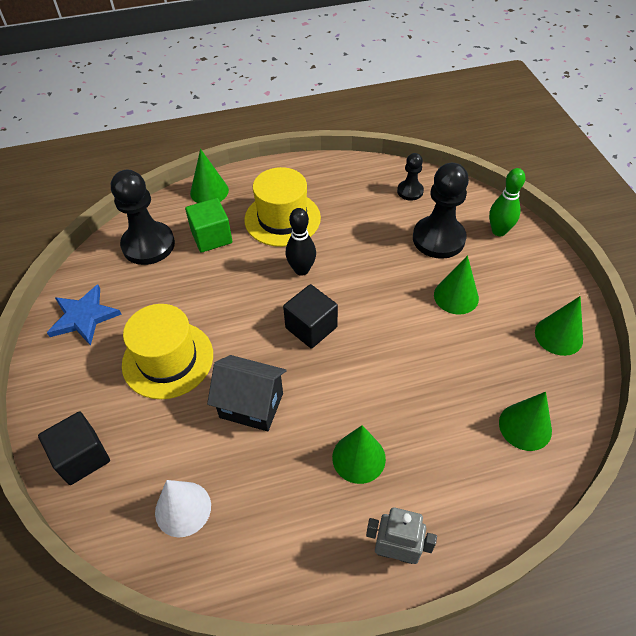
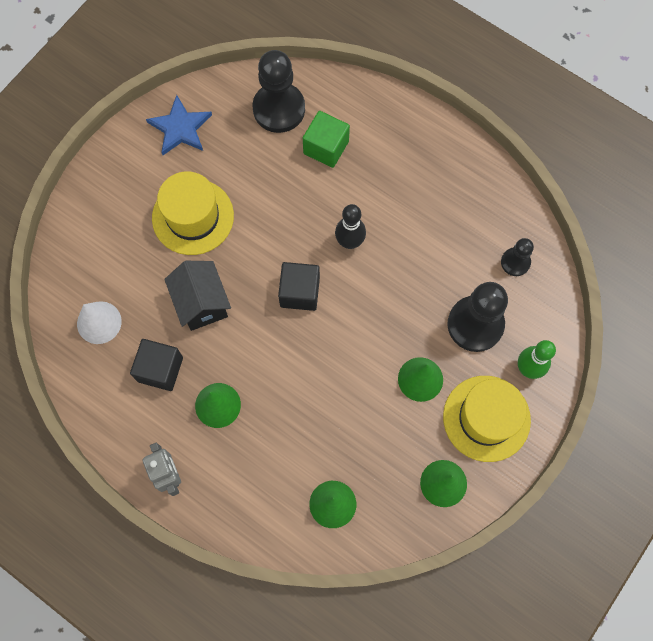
camera: 50 degrees right, 20 degrees up
(82, 457) = (84, 230): black cube -> black cube (160, 369)
(209, 191) = (373, 102): green cone -> none
(282, 219) = (391, 184): yellow hat -> yellow hat (486, 418)

